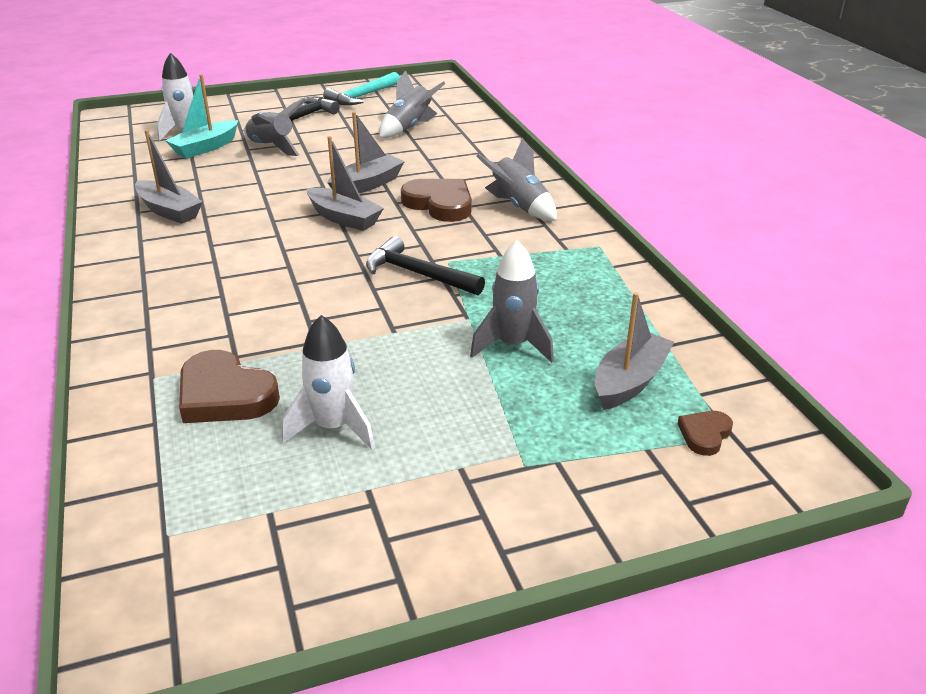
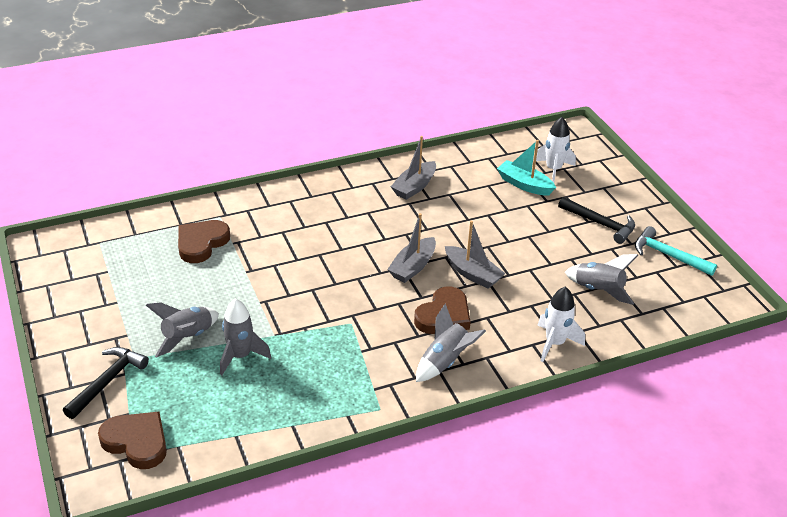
camera: 85 degrees right, 5 degrees up
(272, 147) = (533, 217): grey rocket -> grey rocket (187, 337)
(333, 428) = (167, 285): white rocket -> white rocket (555, 343)
(418, 274) = (331, 309): black hammer -> black hammer (107, 381)
(629, 381) = (195, 411): grey boat -> none
(704, 434) = (137, 442): brown heart -> brown heart, size x1.92

